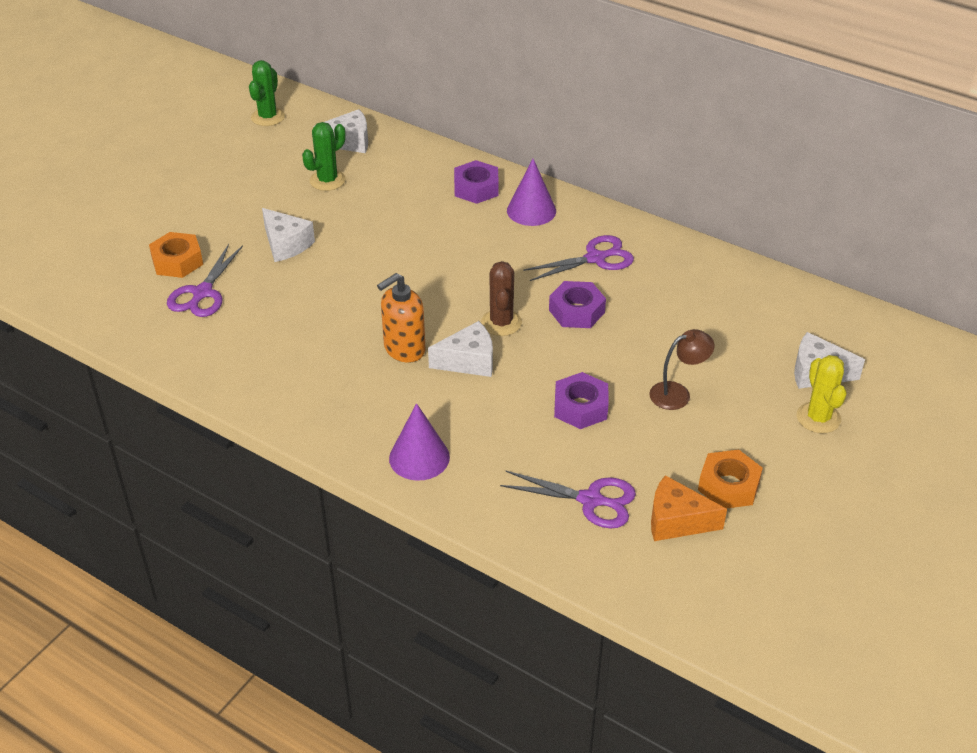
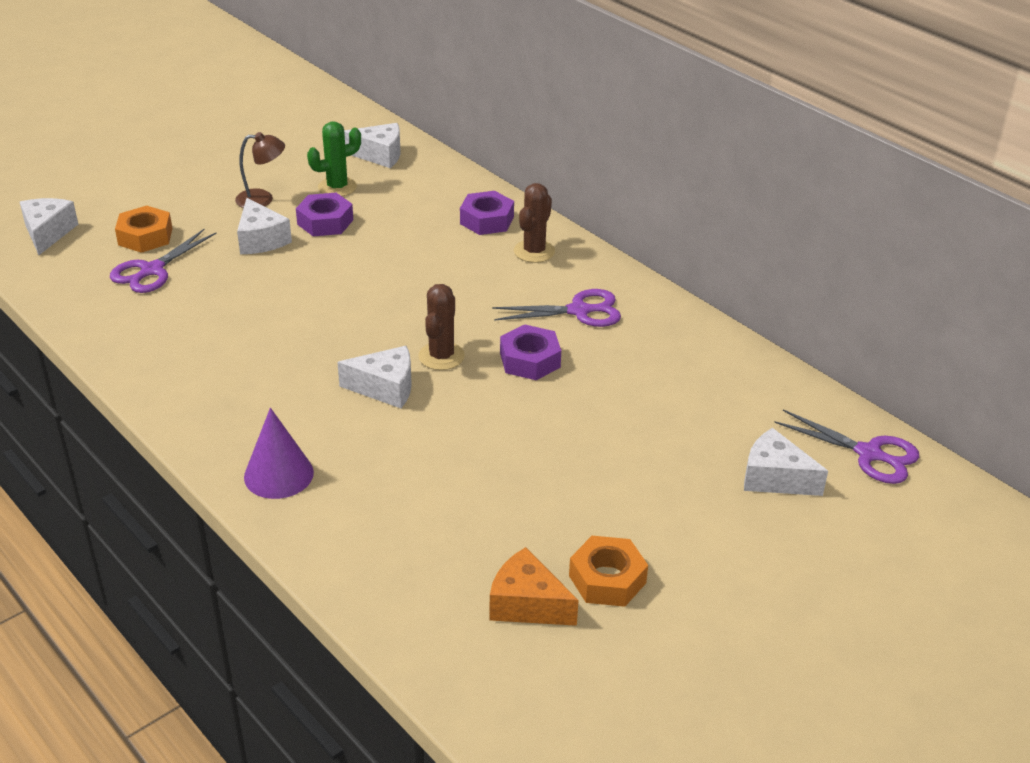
camera: 15 degrees right, 5 degrees down
(83, 275) = (48, 233): none -> white cheese
(268, 117) = (311, 120): green cactus -> none
(404, 349) = (324, 363): orange soap dispenser -> none
(531, 210) = (534, 251): purple cone -> brown cactus
(580, 407) = (482, 459): purple nut -> purple nut (325, 222)
(591, 500) = (441, 560): purple scissors -> purple scissors (869, 454)
(677, 393) = (599, 467): brown lamp -> brown lamp (262, 199)
(818, 418) = (752, 527): yellow cactus -> none

